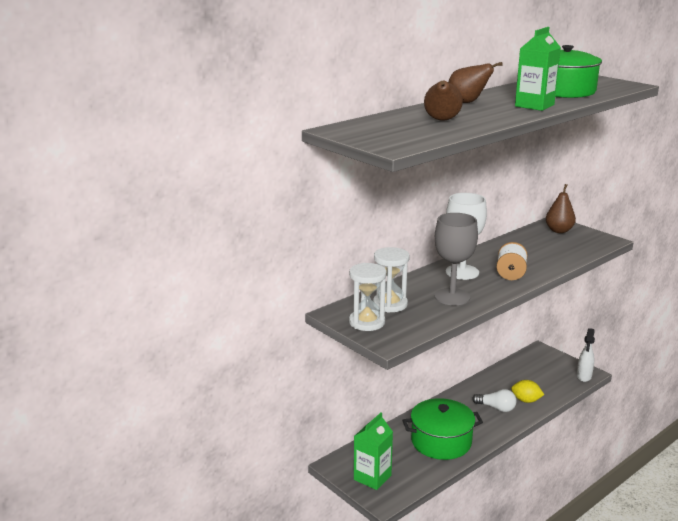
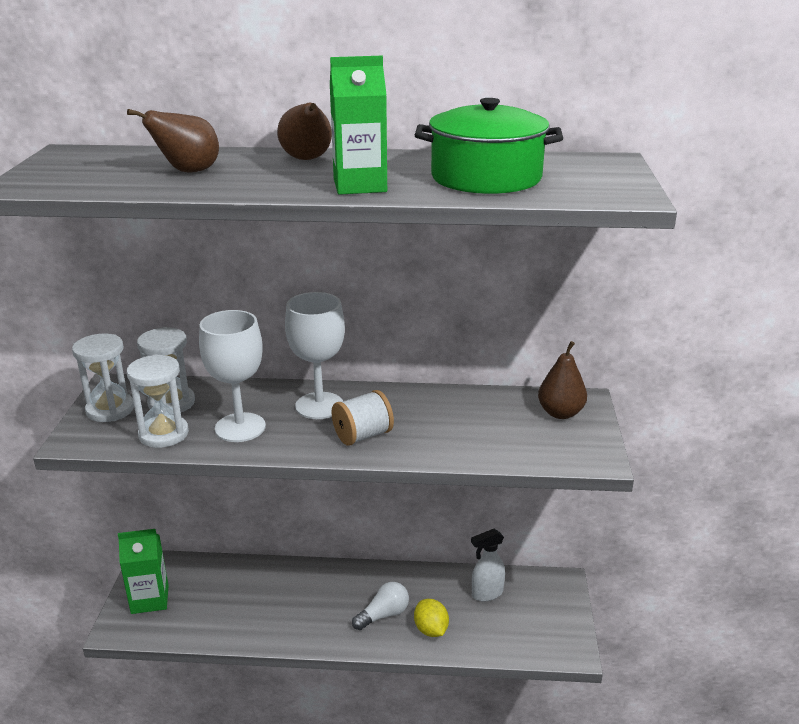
camera: 45 degrees right, 5 degrees up
(425, 317) = (163, 434): none -> white hourglass
(441, 441) = (265, 610): green pot -> none
(452, 297) = (240, 427): grey goblet -> white goblet
(496, 408) = (383, 615): white light bulb -> white light bulb turned 105 degrees counterclockwise
(584, 377) = (556, 651): white spray bottle -> white spray bottle (486, 594)

